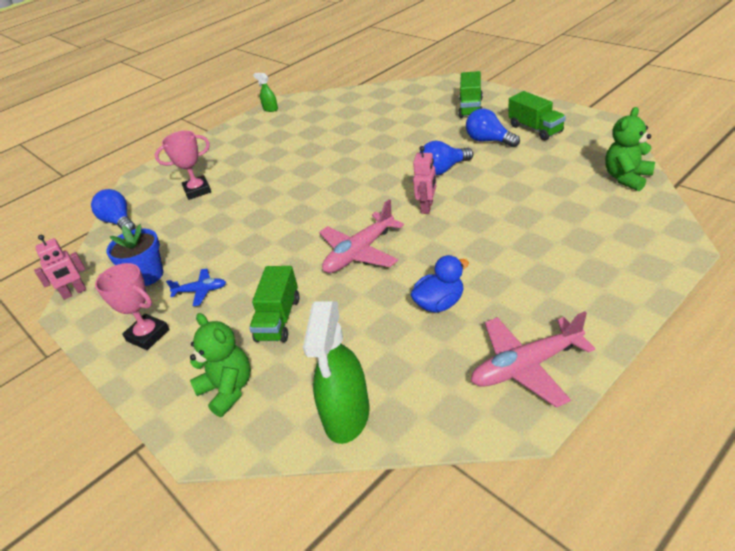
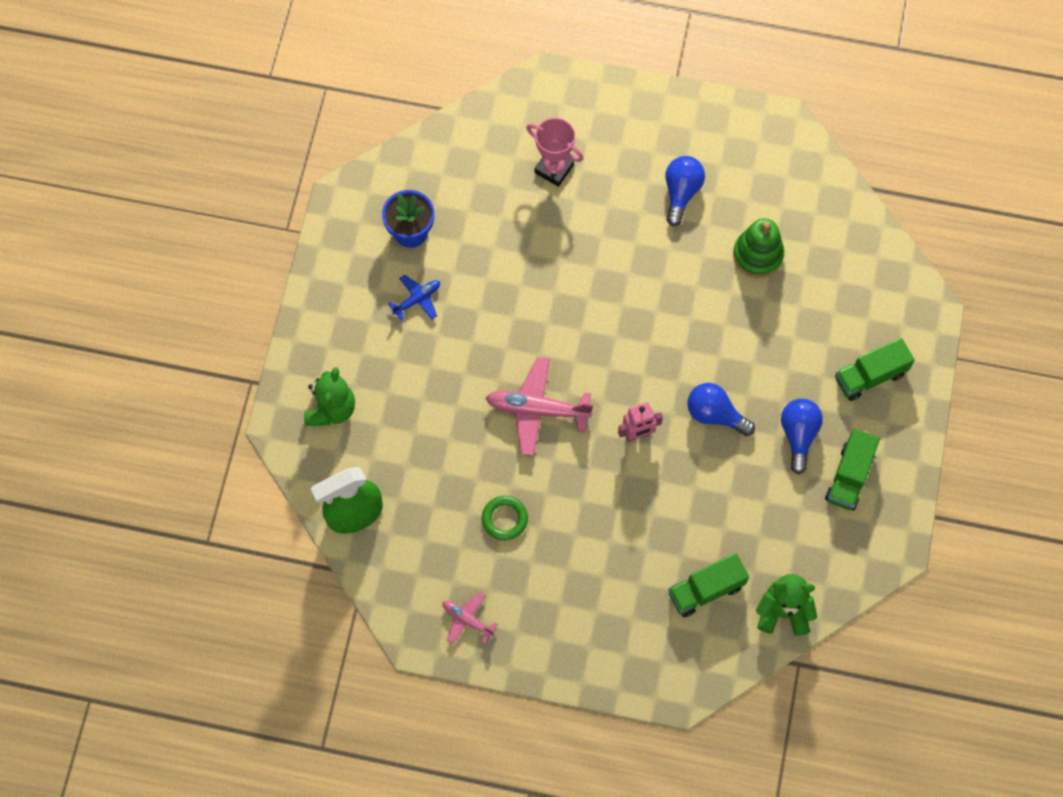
camera: 50 degrees right, 30 degrees up
(74, 293) = (357, 183): pink robot -> none
(119, 222) = (466, 130): blue light bulb -> blue light bulb (681, 193)
(148, 335) = (348, 297): pink trophy -> none
(201, 291) = (417, 299): blue plane -> blue plane turned 90 degrees counterclockwise
(270, 109) = (759, 118): green spray bottle -> none
(278, 319) = (419, 394): green truck -> green truck (705, 590)
(351, 128) = (757, 255): none -> green stacking toy
(439, 303) = (504, 519): blue duck -> green ring
(526, 366) = (467, 619): pink plane -> pink plane, size x0.55

